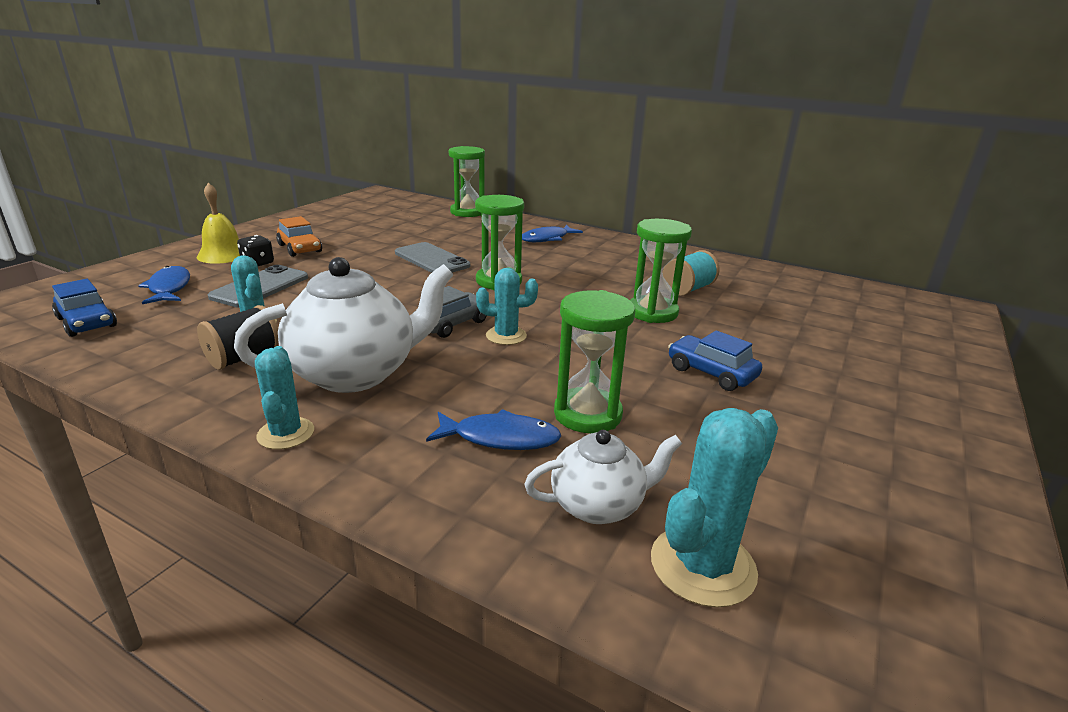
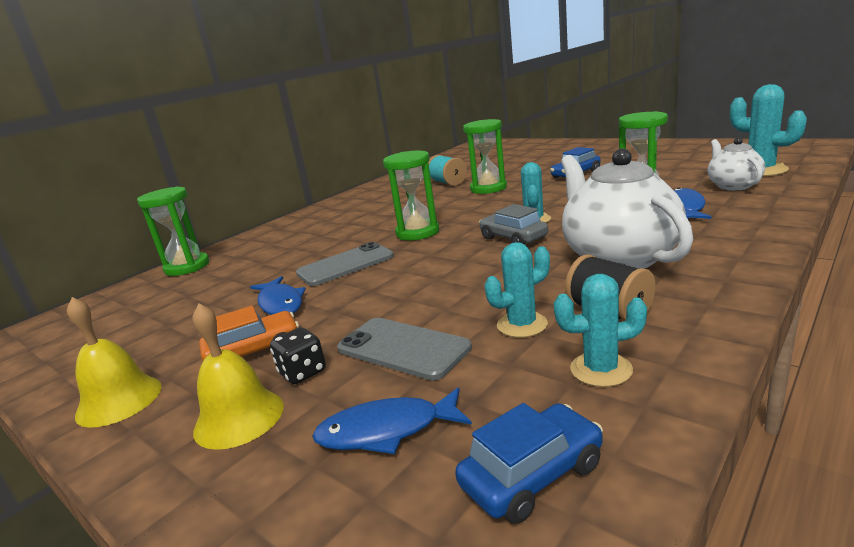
camera: 75 degrees left, 5 degrees down
(272, 228) = (119, 400): none -> yellow bell
(286, 433) = (731, 264): turquoise cactus -> turquoise cactus (601, 369)
(547, 239) = (311, 226): blue fish -> blue fish (280, 303)

